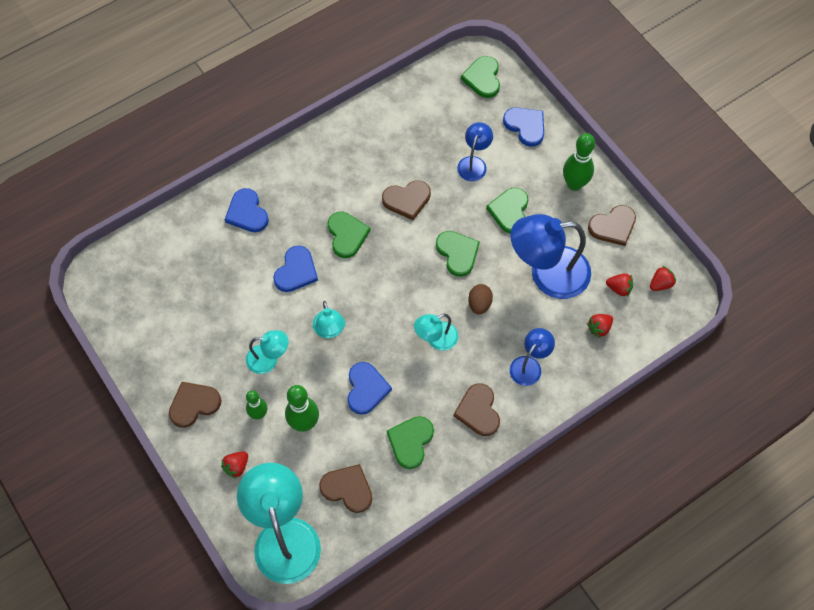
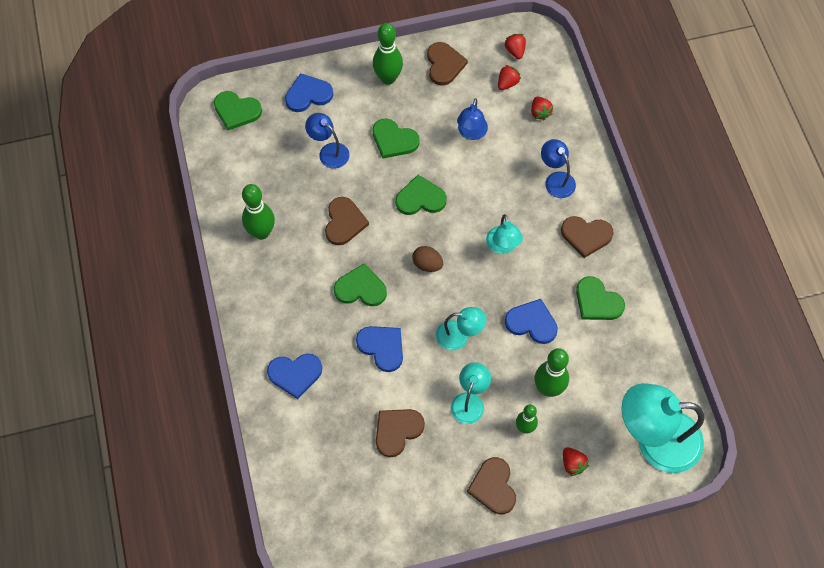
camera: 70 degrees left, 0 degrees up
(347, 489) = (626, 370): brown heart -> brown heart (397, 431)
(371, 140) = (261, 232): none -> green bowling pin
(479, 304) = (480, 198): brown egg -> brown egg (427, 264)
(547, 274) = (471, 133): blue lamp -> blue lamp, size x0.51

